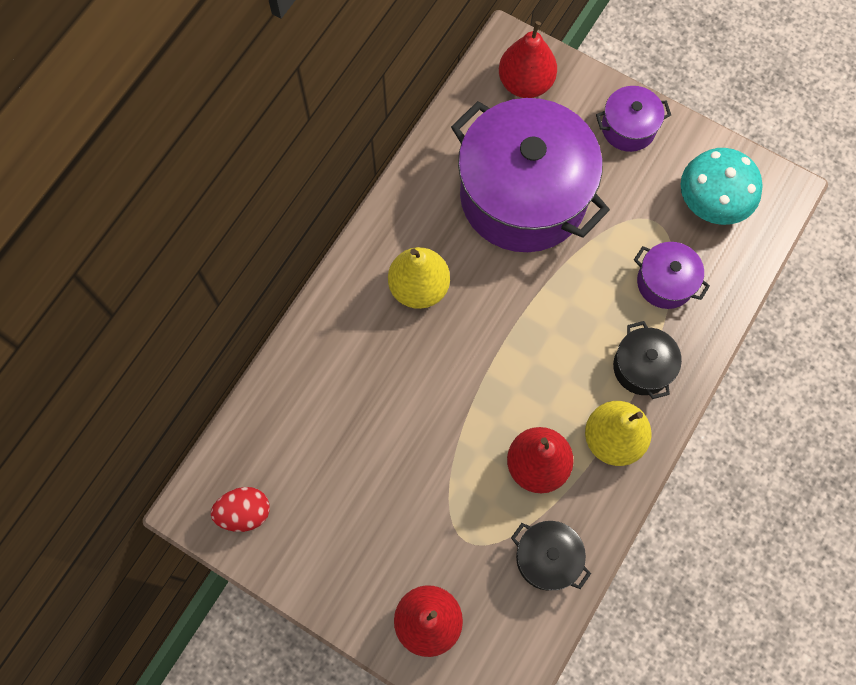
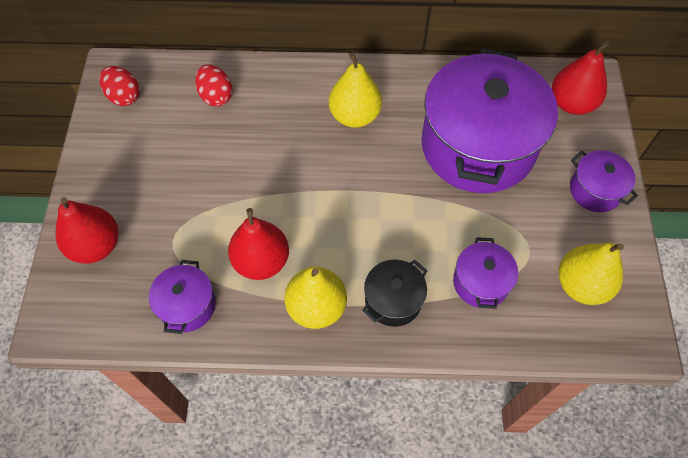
camera: 60 degrees right, 10 degrees down
(306, 413) = (216, 96): none -> red egg
(547, 558) = (187, 305): black pot -> purple pot
(711, 202) = (581, 285): turquoise mushroom -> yellow pear

